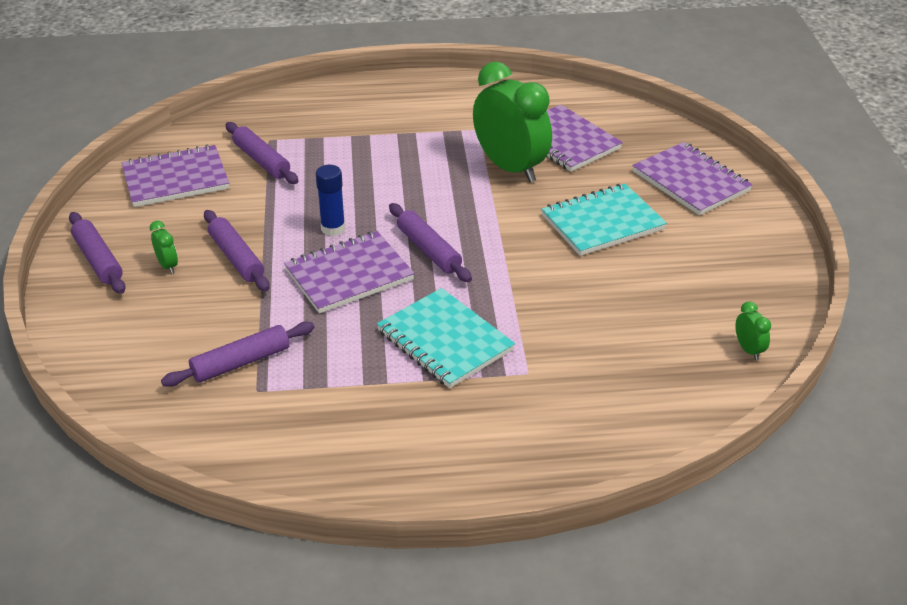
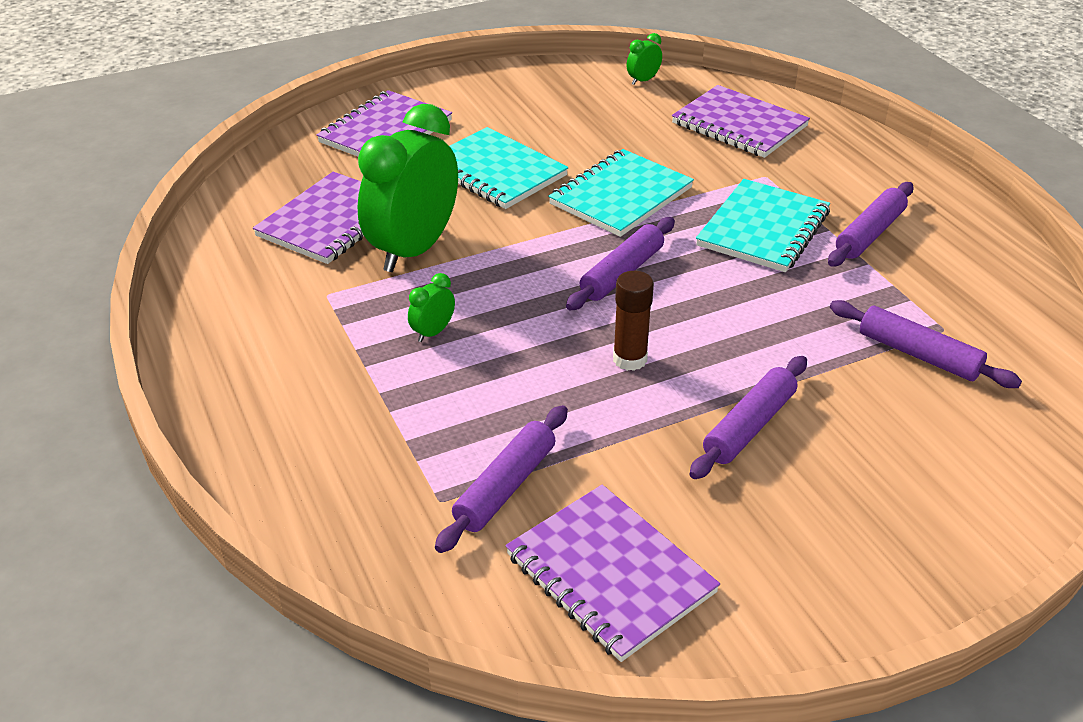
camera: 110 degrees left, 0 degrees up
(98, 260) = (862, 574): purple rolling pin -> purple rolling pin (870, 234)
(168, 266) = (815, 489): green clock -> green clock (433, 332)
(333, 228) = (630, 359): blue glue stick -> brown glue stick
(349, 275) = (710, 320): purple notebook -> purple notebook (739, 125)
(534, 277) = (620, 196): none -> turquoise notebook

